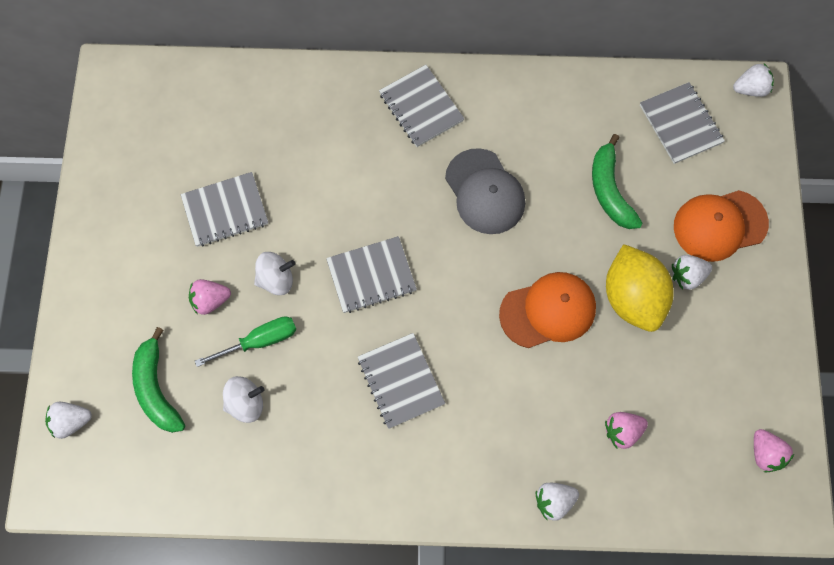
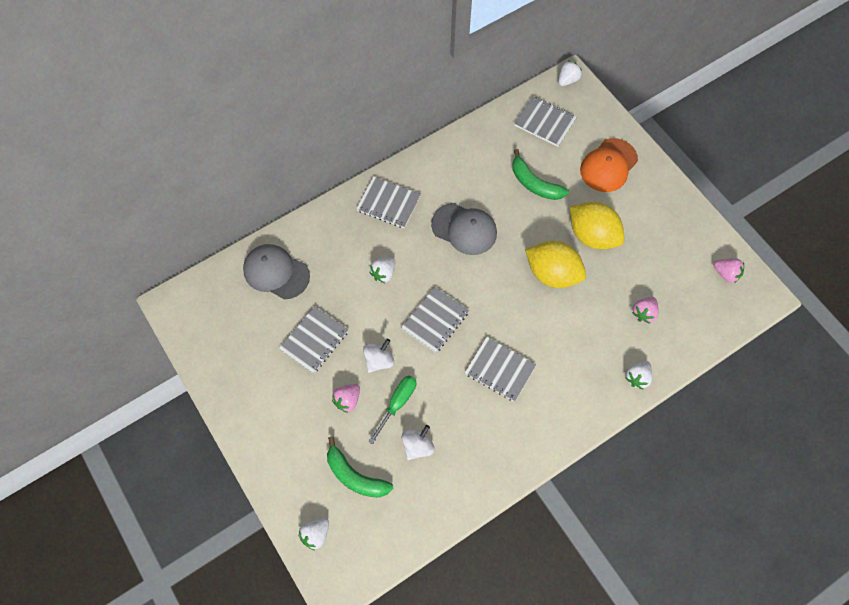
camera: 35 degrees left, 5 degrees down
(241, 108) = (276, 272): none -> grey cap
(548, 311) = (552, 273): orange cap -> yellow lemon
(687, 276) = (612, 204): white strawberry -> white strawberry (383, 273)

